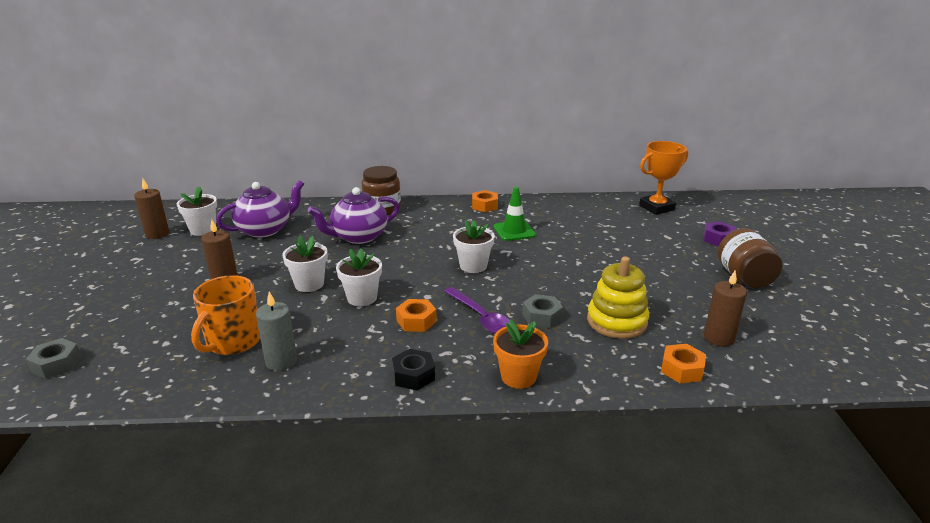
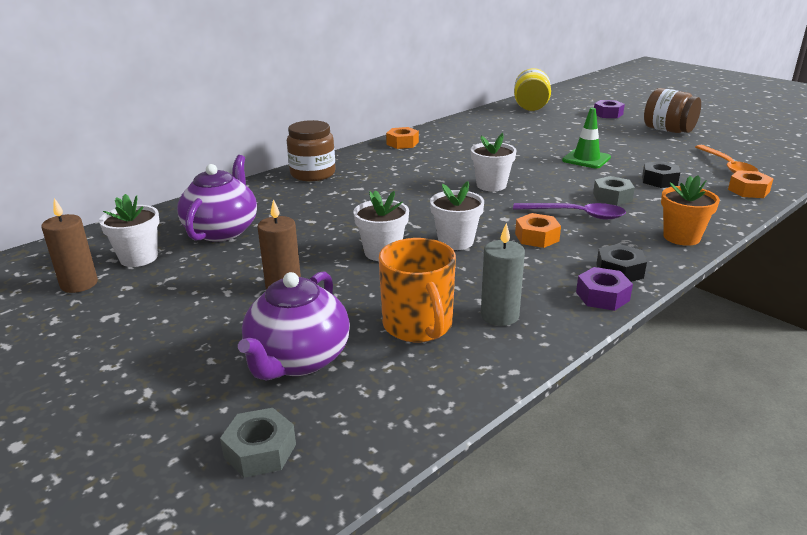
camera: 40 degrees left, 0 degrees up
(358, 237) = (341, 201): purple teapot -> purple teapot (298, 360)
(362, 386) = (602, 296): none -> purple nut
(514, 231) = (467, 152): green traffic cone -> green traffic cone (586, 159)
(616, 321) = (659, 180): yellow stacking toy -> black nut
(656, 208) = (531, 107): orange trophy -> yellow jar
(718, 338) = (727, 166): brown candle -> orange spoon

